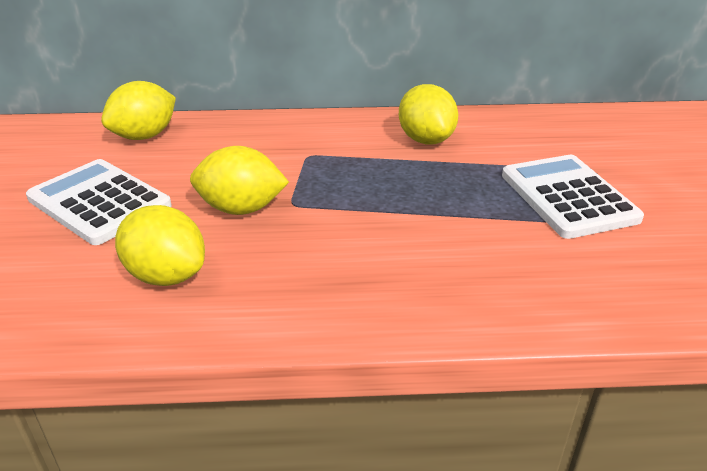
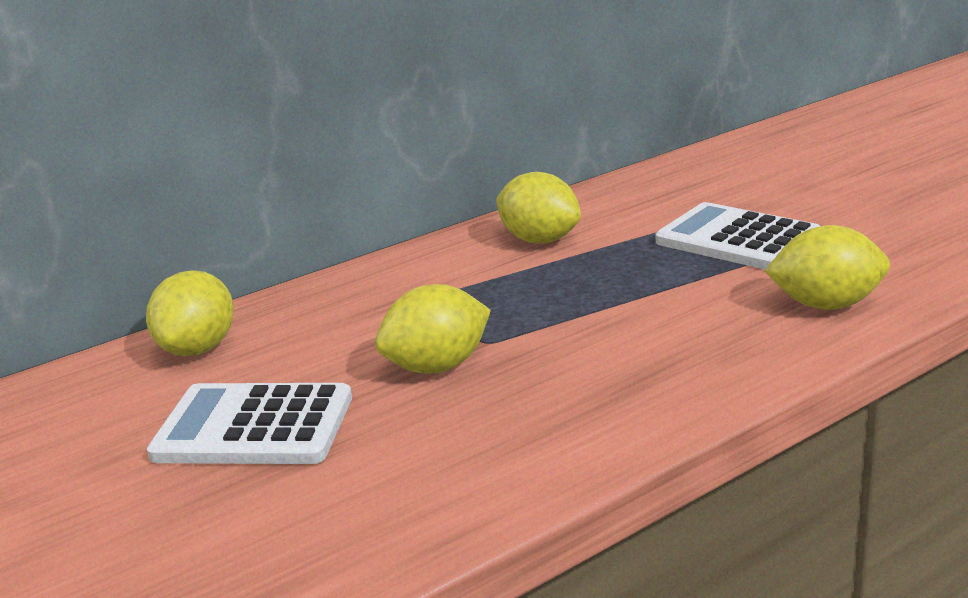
camera: 30 degrees left, 10 degrees down
(166, 275) = (450, 450): yellow lemon -> yellow lemon (826, 305)

